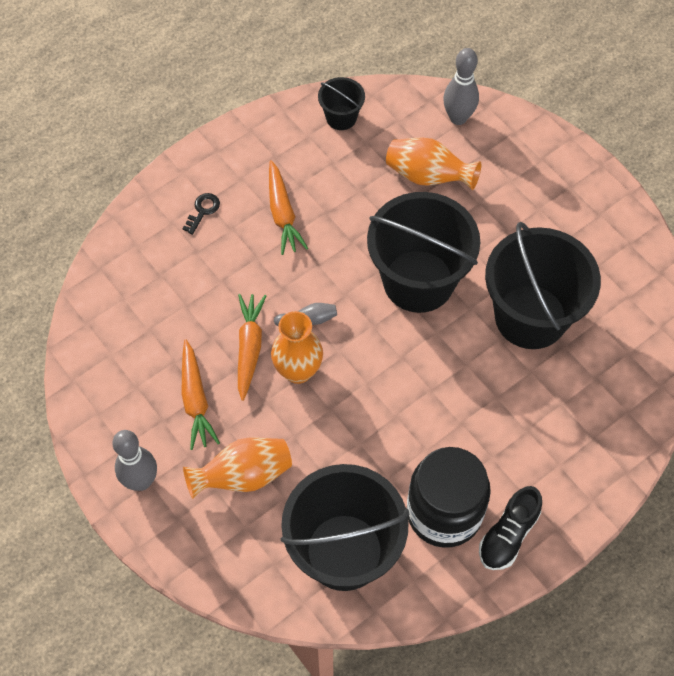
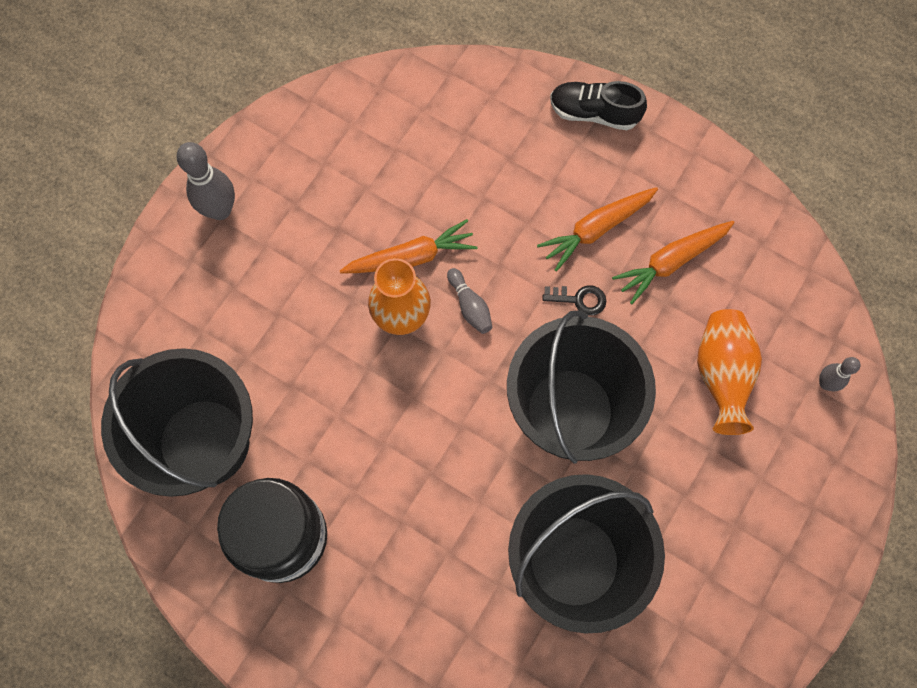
camera: 70 degrees right, 10 degrees up
(196, 400) = (329, 227): orange carrot -> orange carrot (671, 262)
(202, 211) = (563, 145): black key -> black key (579, 299)
(243, 476) = (258, 307): orange vase -> none
(341, 117) = (759, 246): black bucket -> none
(458, 118) = (825, 383): grey bowling pin -> grey bowling pin, size x0.57
(508, 535) = (278, 619): black shoe -> black shoe (594, 113)

